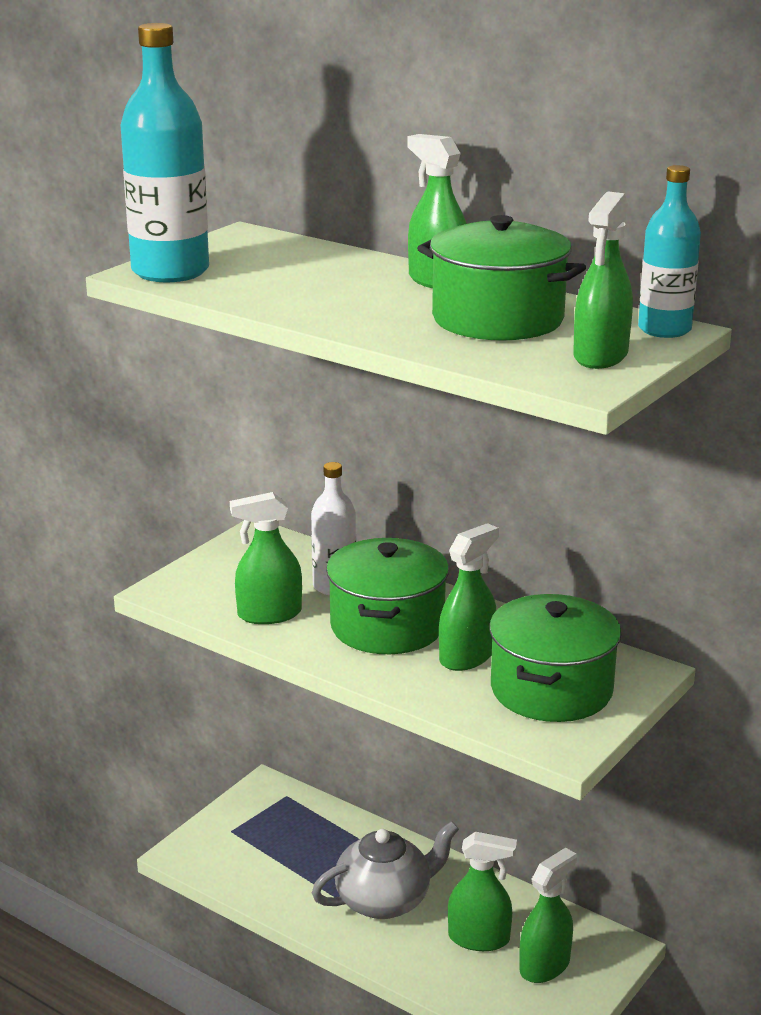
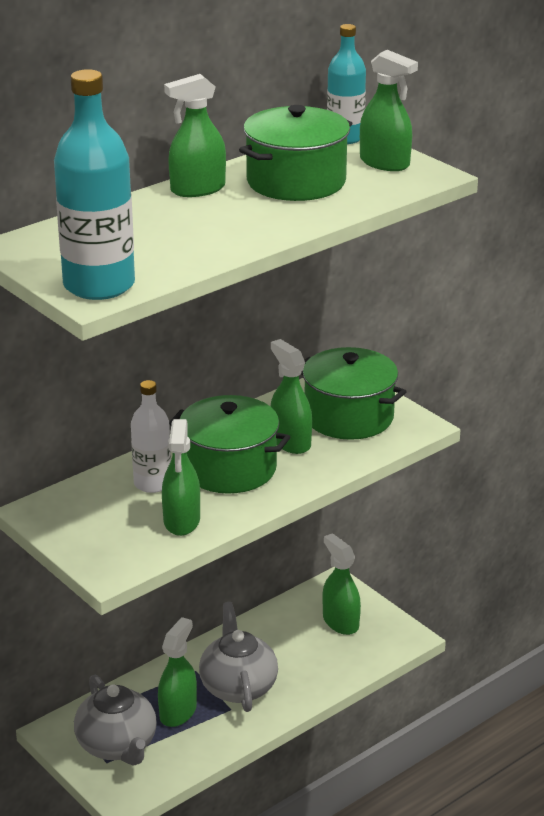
camera: 75 degrees left, 5 degrees up
(257, 832) = (117, 746): none -> grey teapot
(479, 938) = (300, 647): green spray bottle -> green spray bottle (178, 712)

